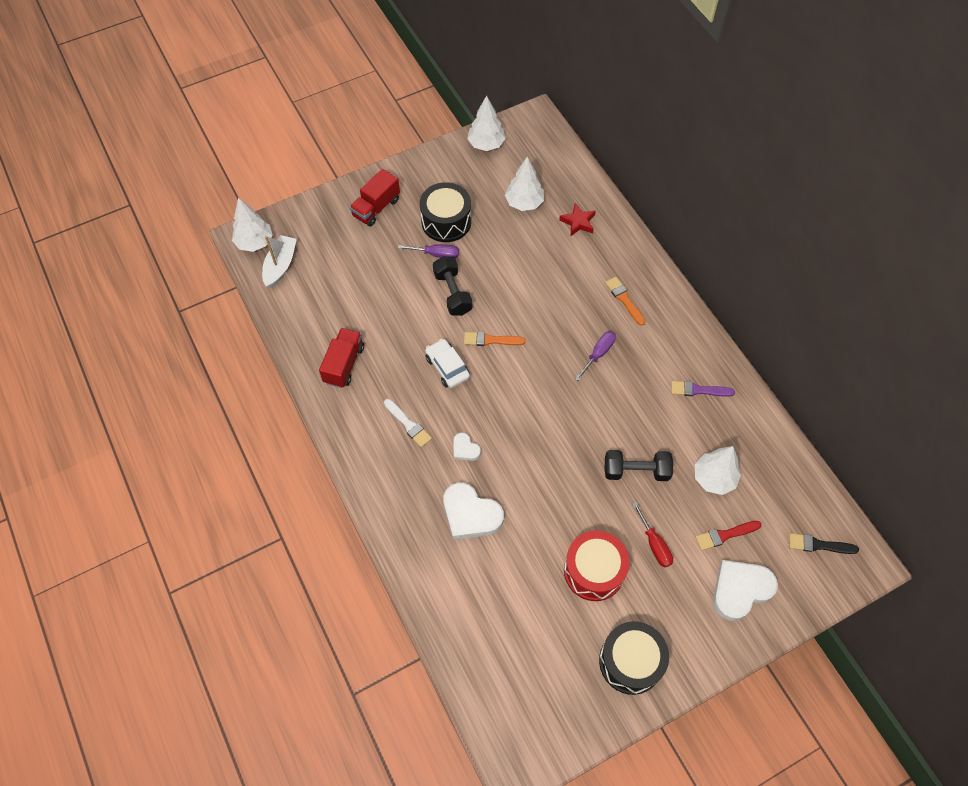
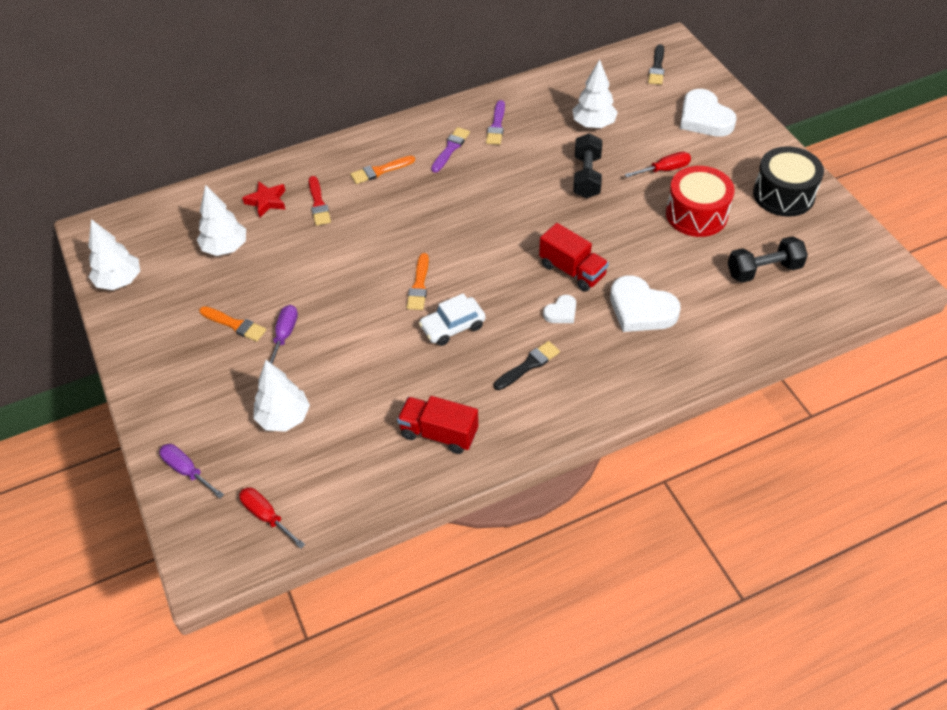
camera: 85 degrees left, 10 degrees down
(254, 242) = (217, 553): white tree -> white tree (284, 418)
(280, 266) = (266, 516): white boat -> red screwdriver
(376, 208) = (192, 401): red truck -> red truck (572, 270)
(408, 424) = (528, 365): white brush -> black brush
(446, 221) = (235, 324): black drum -> orange brush
(452, 293) = (346, 320): black dumbbell -> black dumbbell (763, 270)
(470, 514) = (641, 309): white heart -> white heart turned 90 degrees clockwise
(598, 354) = (447, 195): purple screwdriver -> purple screwdriver (187, 470)
(660, 353) = (450, 148): none -> purple brush
(725, 535) = (652, 122): red brush -> red brush (318, 204)

